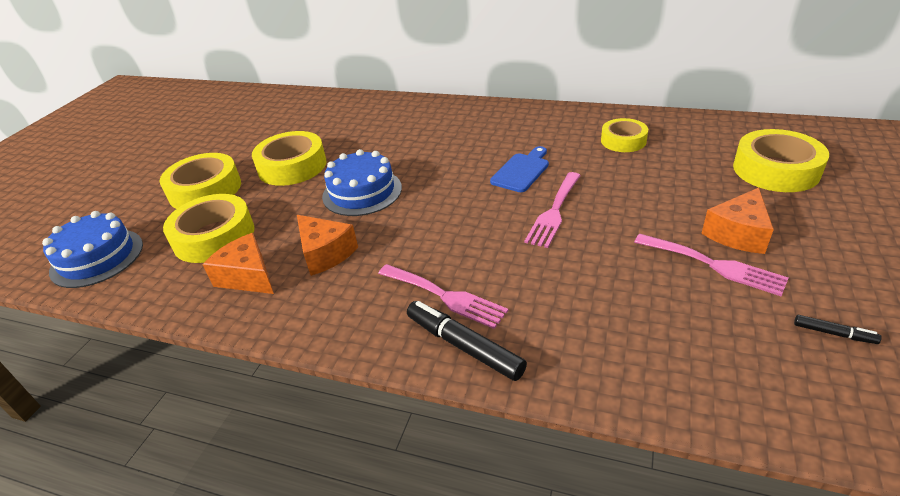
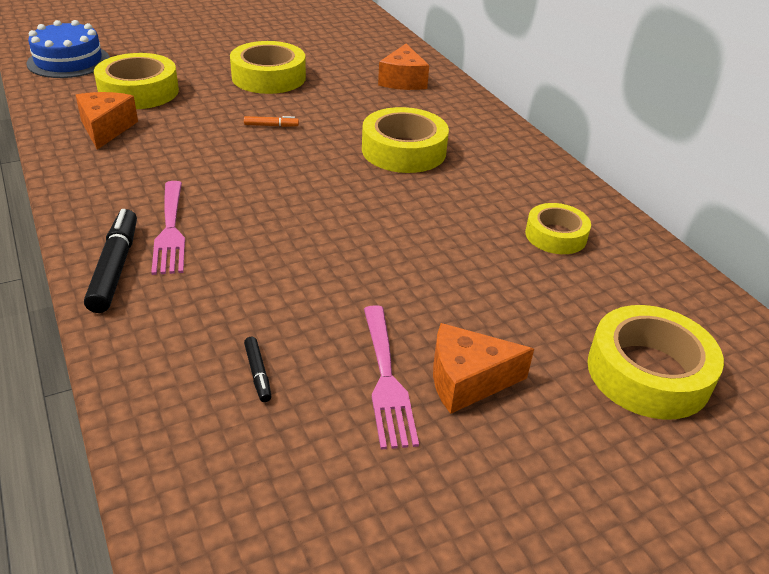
camera: 40 degrees right, 0 degrees up
(205, 190) = (192, 58): yellow tape -> yellow tape (403, 150)
(325, 253) = (168, 148): orange cheese -> orange cheese (403, 81)
(362, 192) = (271, 126): blue cake -> orange marker
(522, 171) = (410, 194): blue cutting board -> none
(554, 212) = (362, 240): pink fork -> none
(834, 333) = (351, 511): black marker -> black marker (258, 373)

